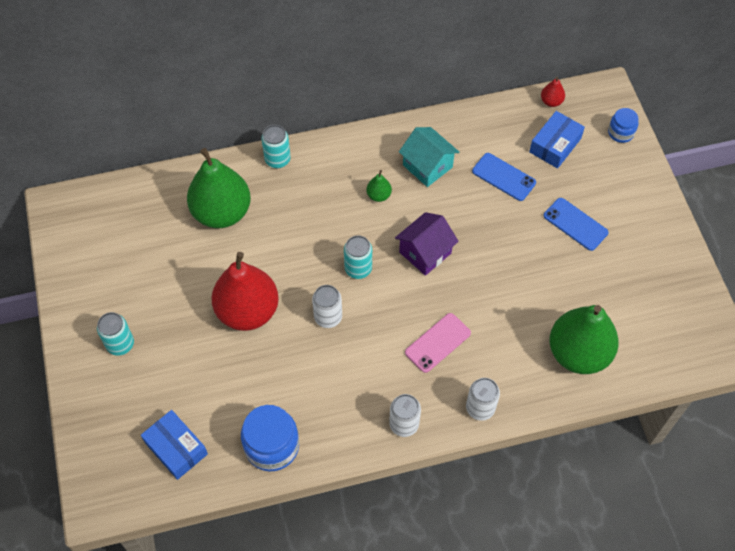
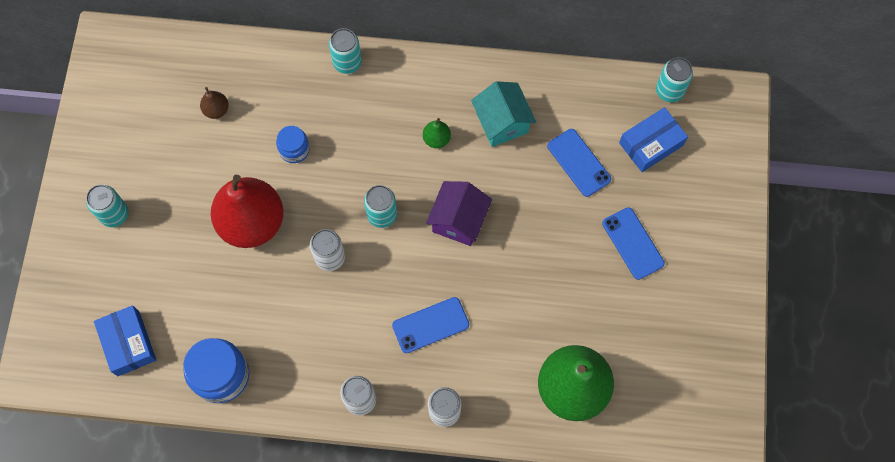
camera: 20 degrees right, 10 degrees up
(179, 231) = (216, 110): none -> brown pear
(222, 212) = (267, 104): green pear -> none
(425, 252) = (458, 221): purple house -> purple house turned 45 degrees counterclockwise
(438, 343) = (430, 325): pink phone -> blue phone
(551, 101) = (669, 91): red pear -> turquoise can
(620, 132) = (730, 153): blue jar -> blue jar (294, 149)

